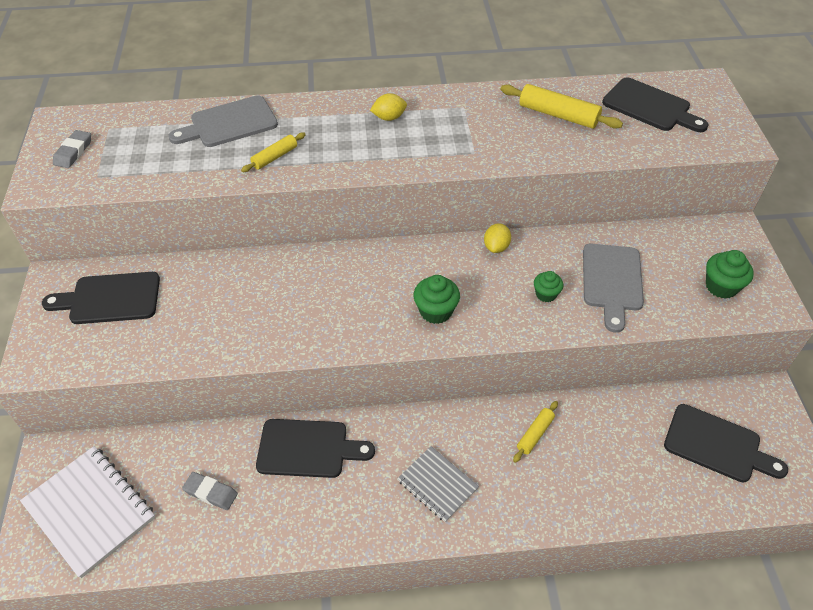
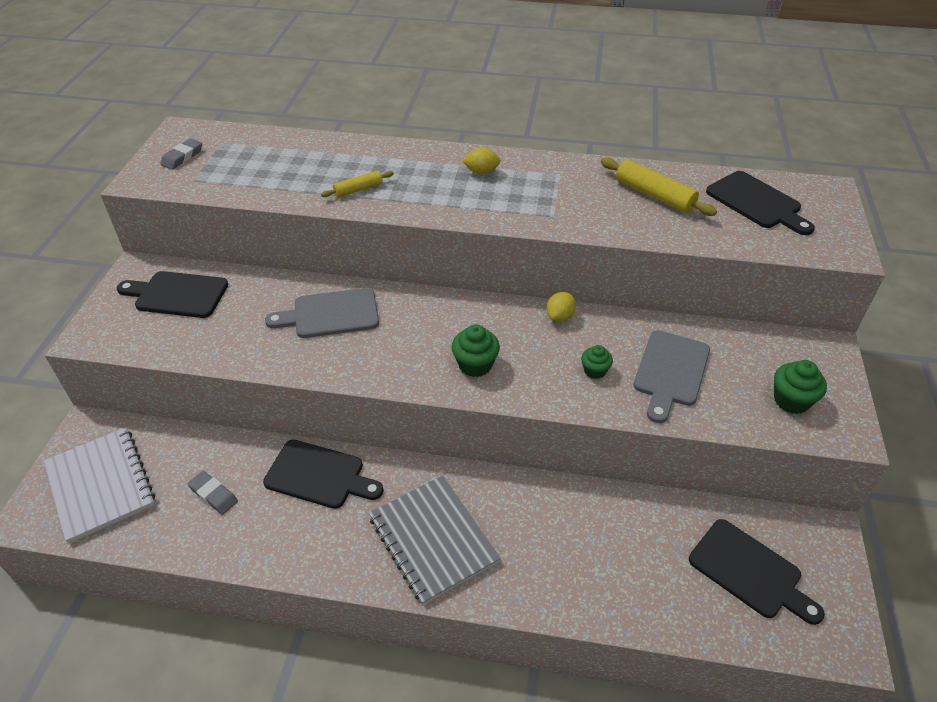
camera: 15 degrees right, 5 degrees down
(229, 123) = (329, 154): grey cutting board -> grey cutting board (330, 314)
(437, 484) = (433, 539): grey notebook -> grey notebook, size x1.65
(535, 434) = (551, 514): yellow rolling pin -> none

